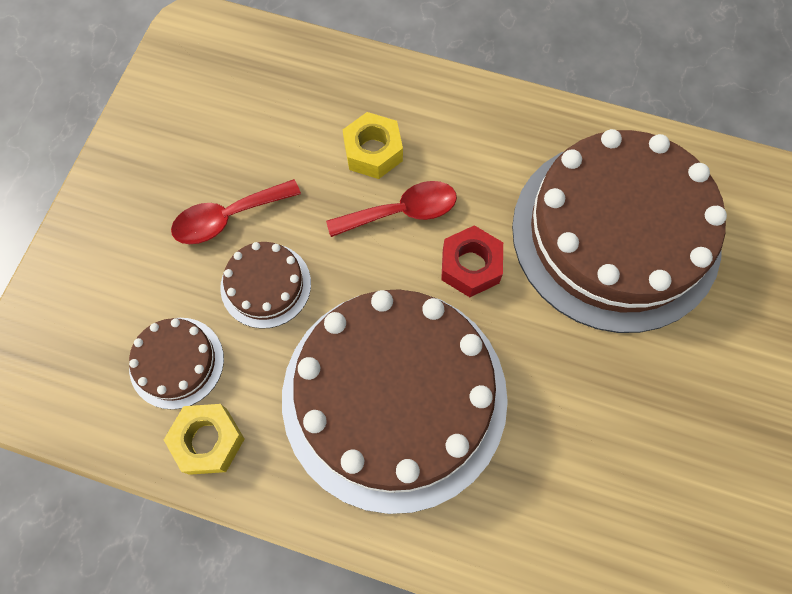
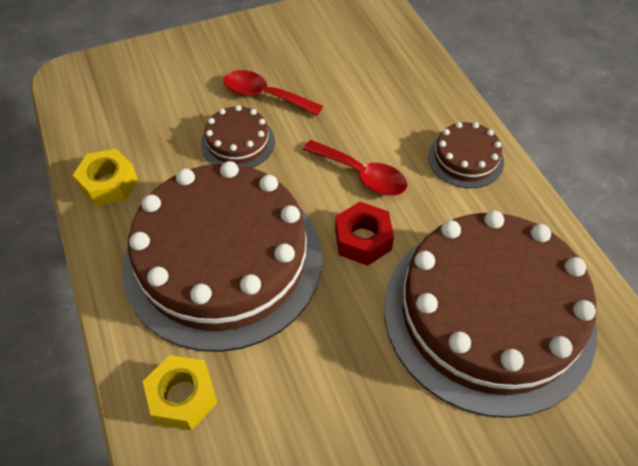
camera: 50 degrees right, 15 degrees down
(176, 362) = (147, 135): brown cake -> brown cake (465, 159)
(373, 152) = (388, 132): yellow nut -> yellow nut (182, 397)

